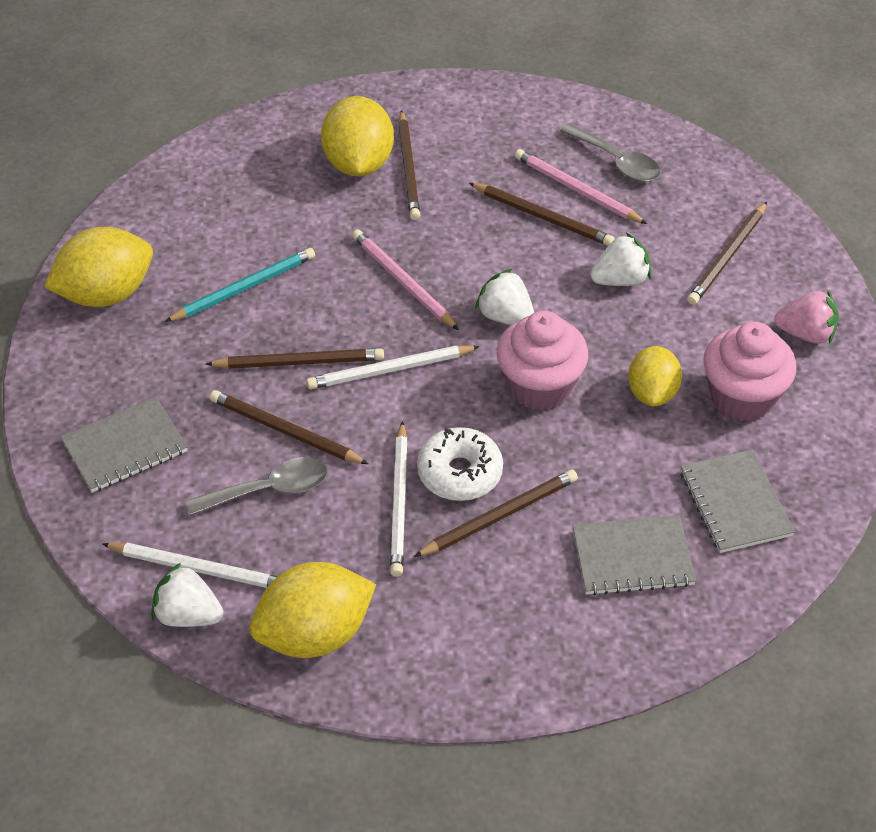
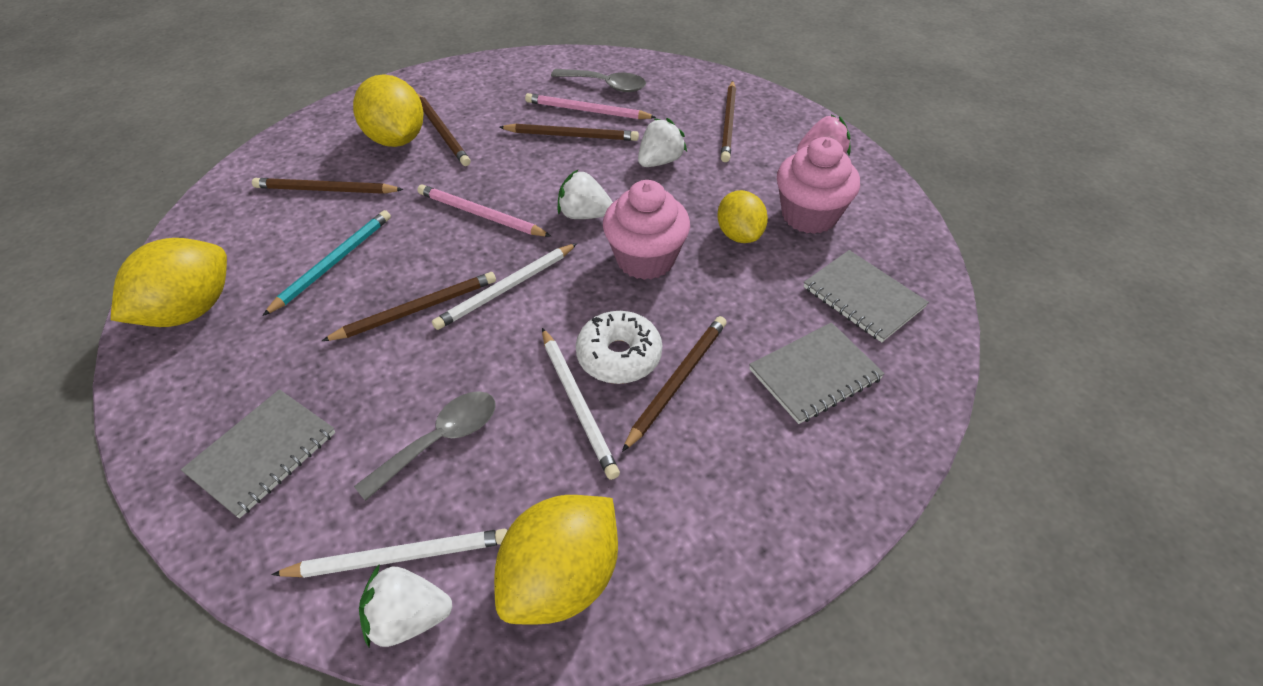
camera: 25 degrees left, 0 degrees up
(285, 431) = (431, 377): brown pencil -> brown pencil (326, 190)

